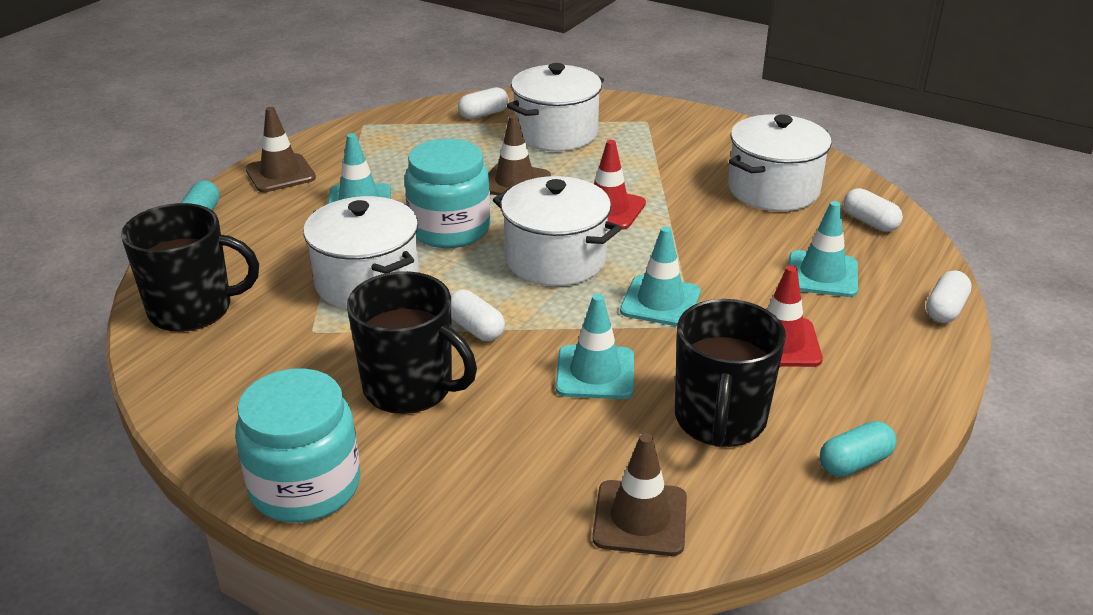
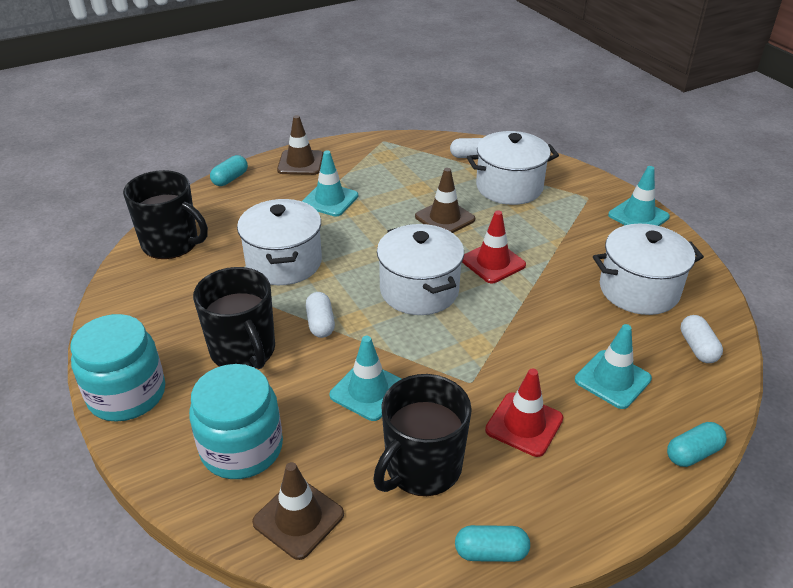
camera: 30 degrees right, 5 degrees up
(450, 229) = (369, 240): turquoise jar -> turquoise jar (242, 448)
(660, 301) = (464, 353): turquoise traffic cone -> turquoise traffic cone (638, 216)
(945, 309) = (693, 453): white capsule -> turquoise capsule

